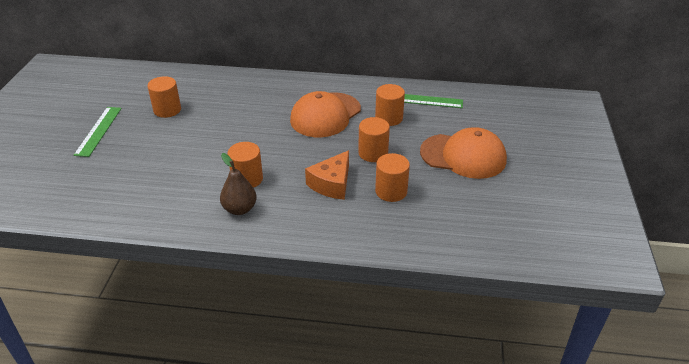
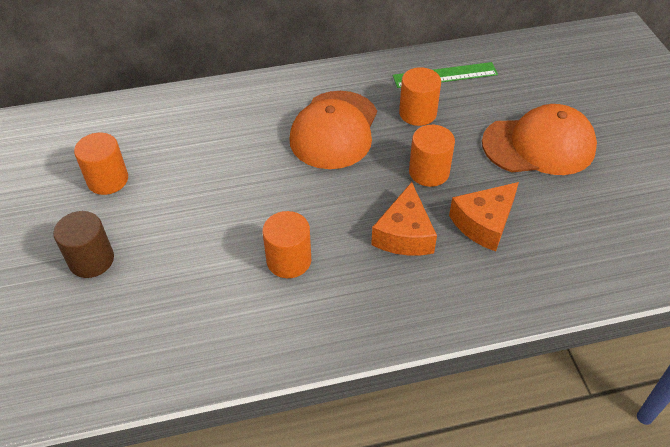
camera: 20 degrees left, 10 degrees up
(98, 131) = (23, 244): green ruler -> none
(131, 149) = (91, 260): none -> brown cylinder
(239, 209) = (307, 311): brown pear -> none
(391, 191) = (484, 223): orange cylinder -> orange cheese

